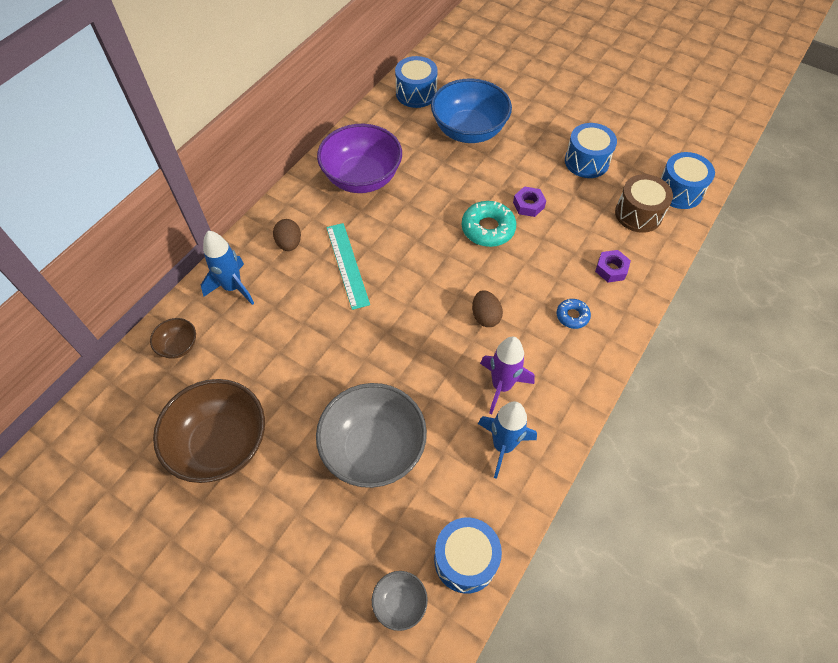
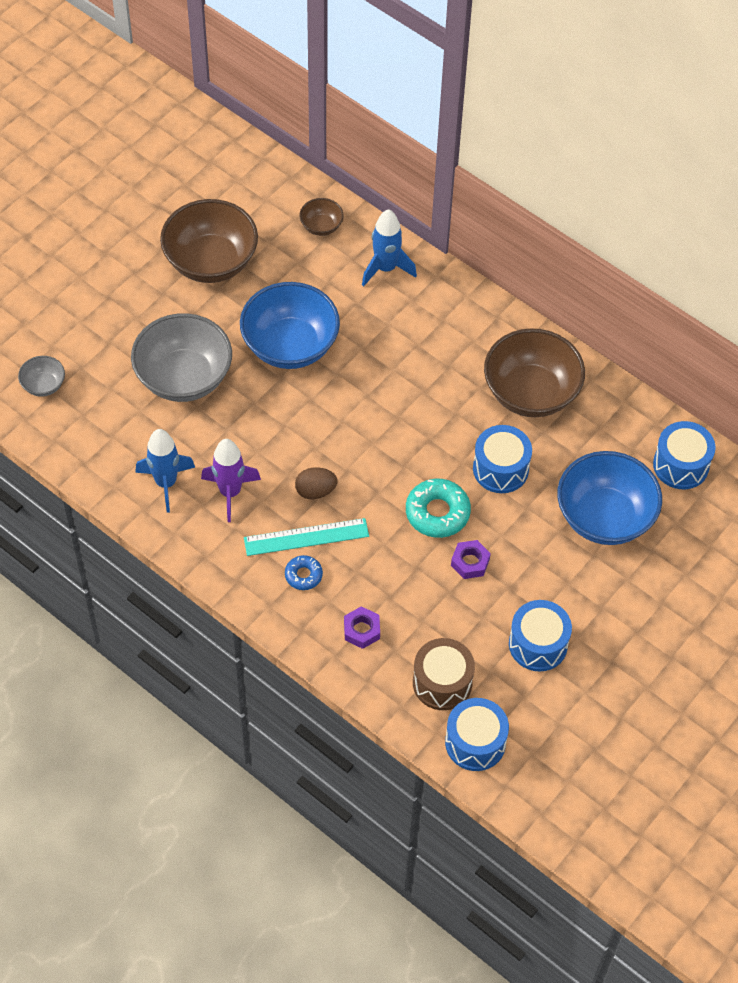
camera: 95 degrees right, 0 degrees up
(289, 243) = (438, 318): brown egg -> none
(326, 356) = (290, 345): none -> blue bowl
(347, 265) = (402, 370): turquoise ruler -> turquoise ruler (306, 537)
(362, 178) = (531, 392): purple bowl -> brown bowl
(465, 560) = (67, 437): blue drum -> blue drum (500, 469)

